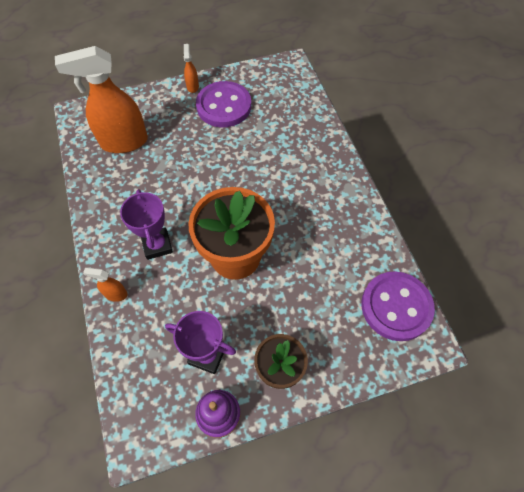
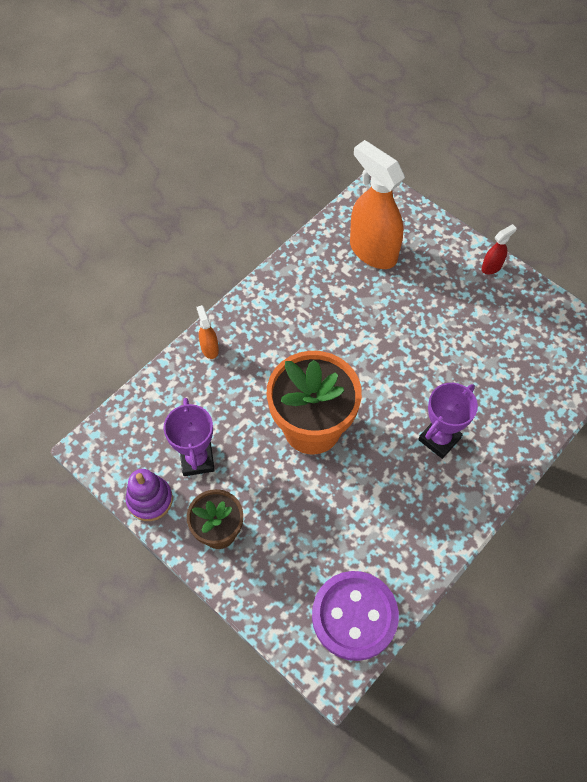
camera: 60 degrees right, 0 degrees up
(157, 245) = (279, 352): purple trophy -> purple trophy (439, 439)
(192, 86) = (491, 267): orange spray bottle -> red spray bottle
(224, 106) = (488, 312): purple button -> none

